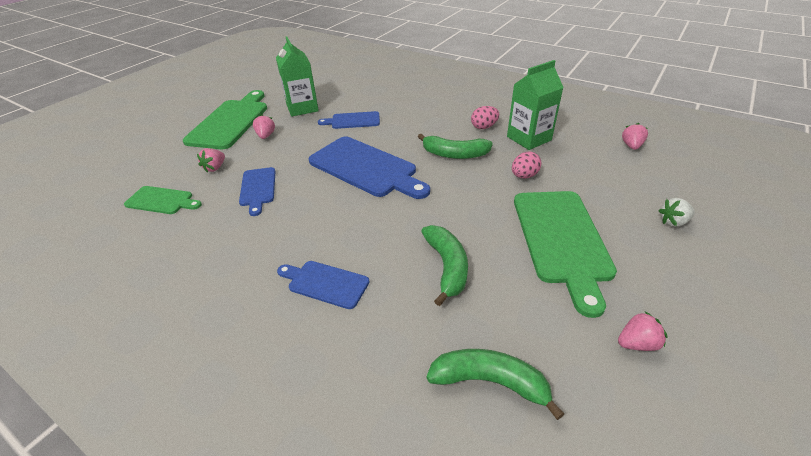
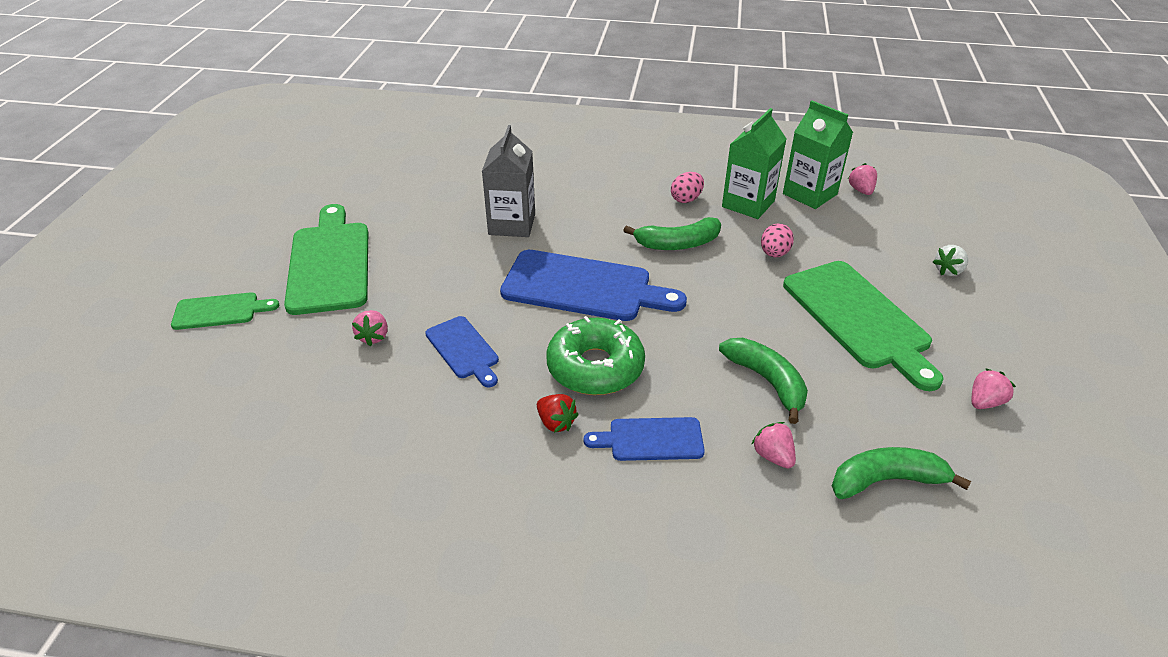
camera: 25 degrees left, 0 degrees up
(162, 201) = (339, 402): green cutting board -> green cutting board (220, 311)
(266, 136) = (405, 273): pink strawberry -> pink strawberry (773, 456)
(272, 251) = (556, 423): none -> red strawberry
(302, 108) = (421, 219): green carton -> green carton (810, 194)
(329, 221) = (595, 367): none -> green donut
(353, 121) = (512, 224): blue cutting board -> grey carton

